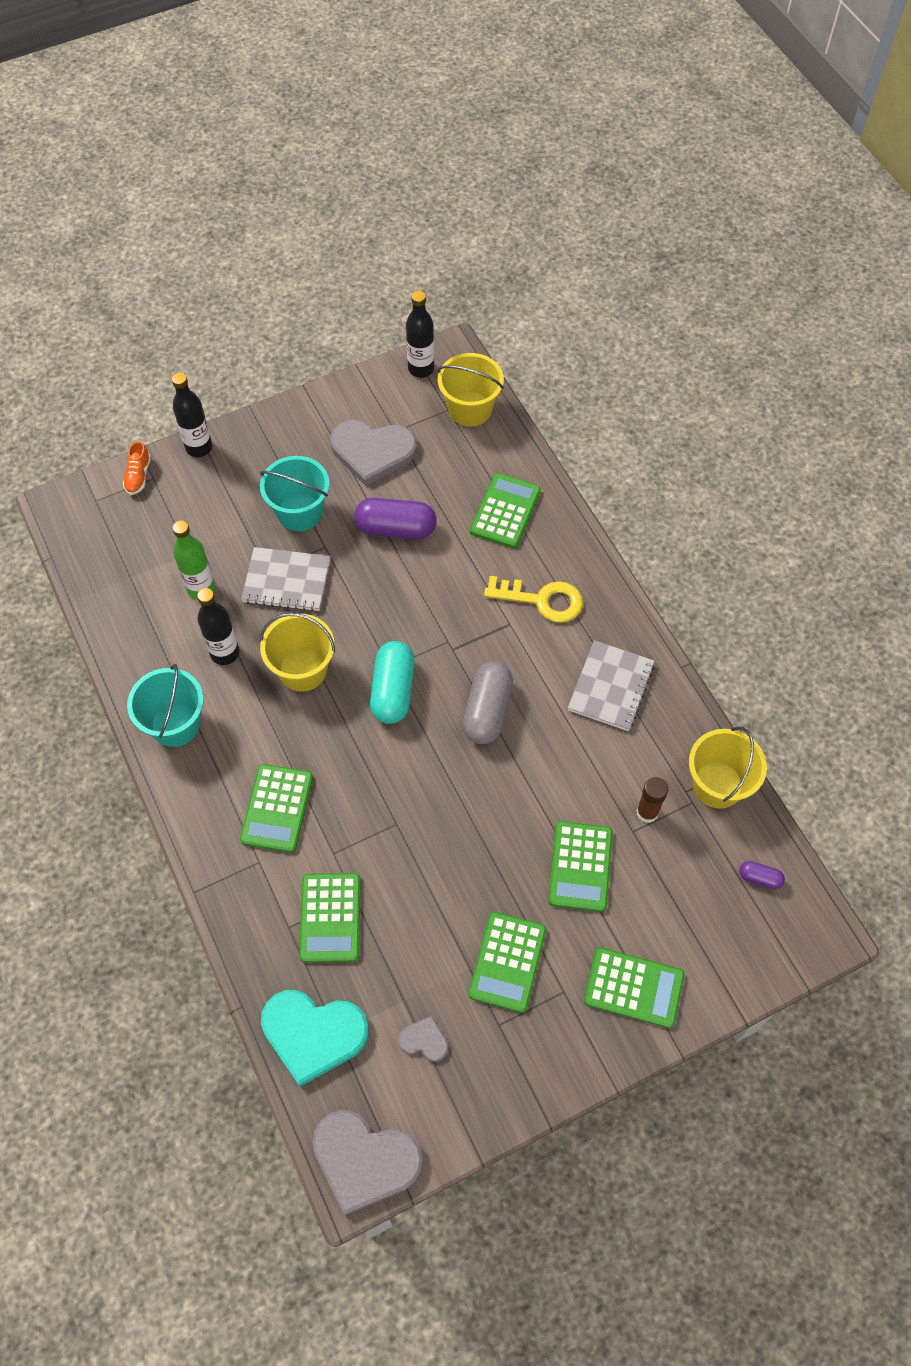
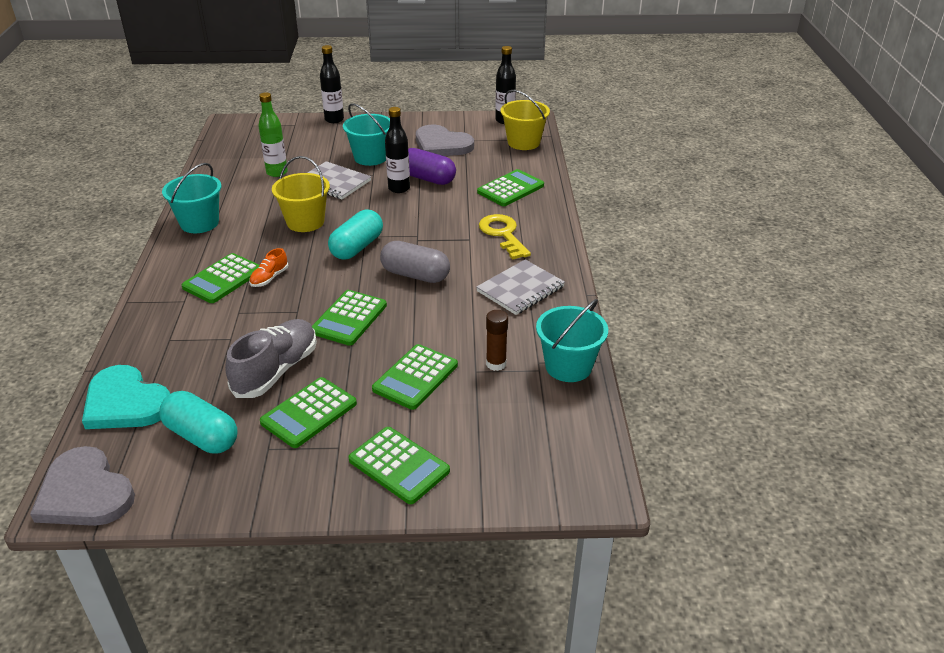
camera: 25 degrees right, 25 degrees down
(138, 476) = (287, 122): orange shoe -> orange shoe (269, 278)
(225, 653) = (263, 202): black bottle -> black bottle (399, 188)
(330, 918) = (202, 344): green calculator -> green calculator (349, 318)
(424, 1040) = (202, 436): grey heart -> turquoise capsule
(435, 920) = (276, 371): none -> grey shoe
(487, 711) = (415, 275): grey capsule -> grey capsule turned 75 degrees clockwise
(542, 600) = (503, 234): yellow key -> yellow key turned 150 degrees counterclockwise
(717, 785) = (568, 366): yellow bucket -> turquoise bucket
(759, 878) = (565, 434): purple capsule -> none

